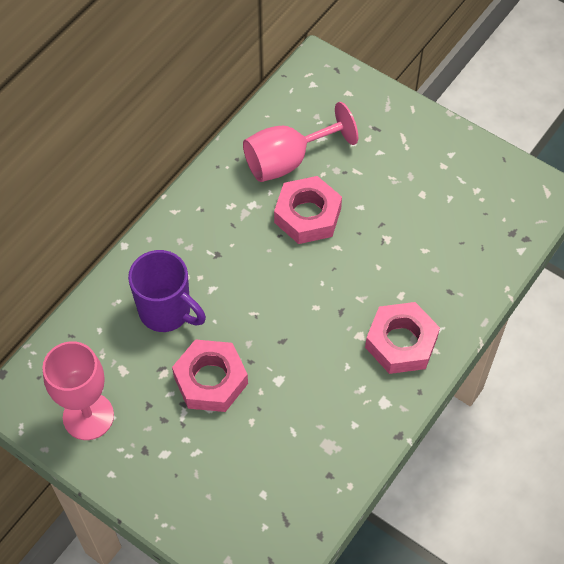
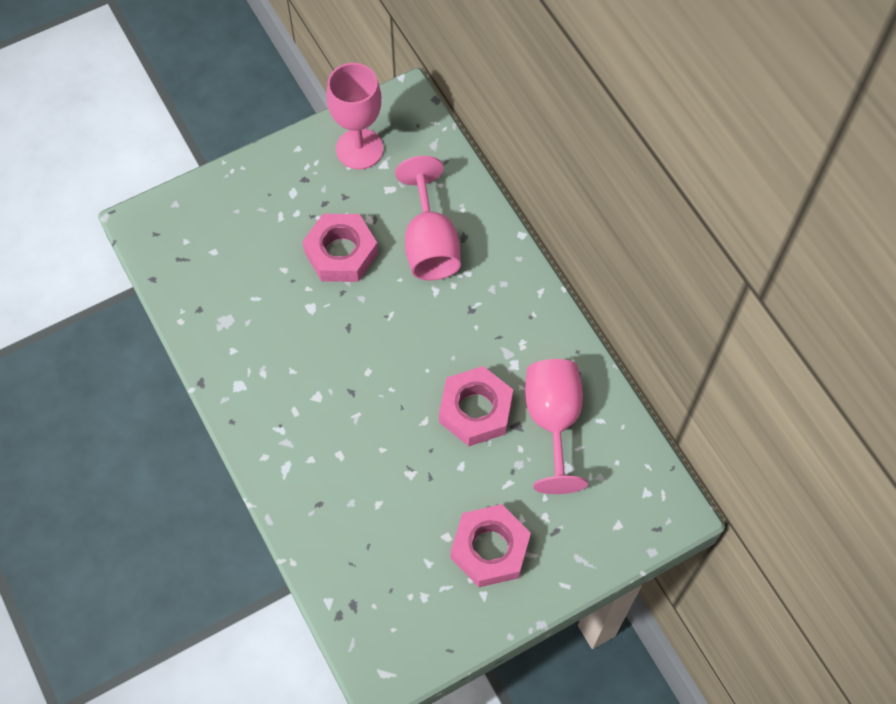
camera: 115 degrees right, 5 degrees up
(166, 312) = (430, 244): purple mug -> pink goblet
(401, 342) = (289, 429): pink nut -> pink nut (490, 549)

